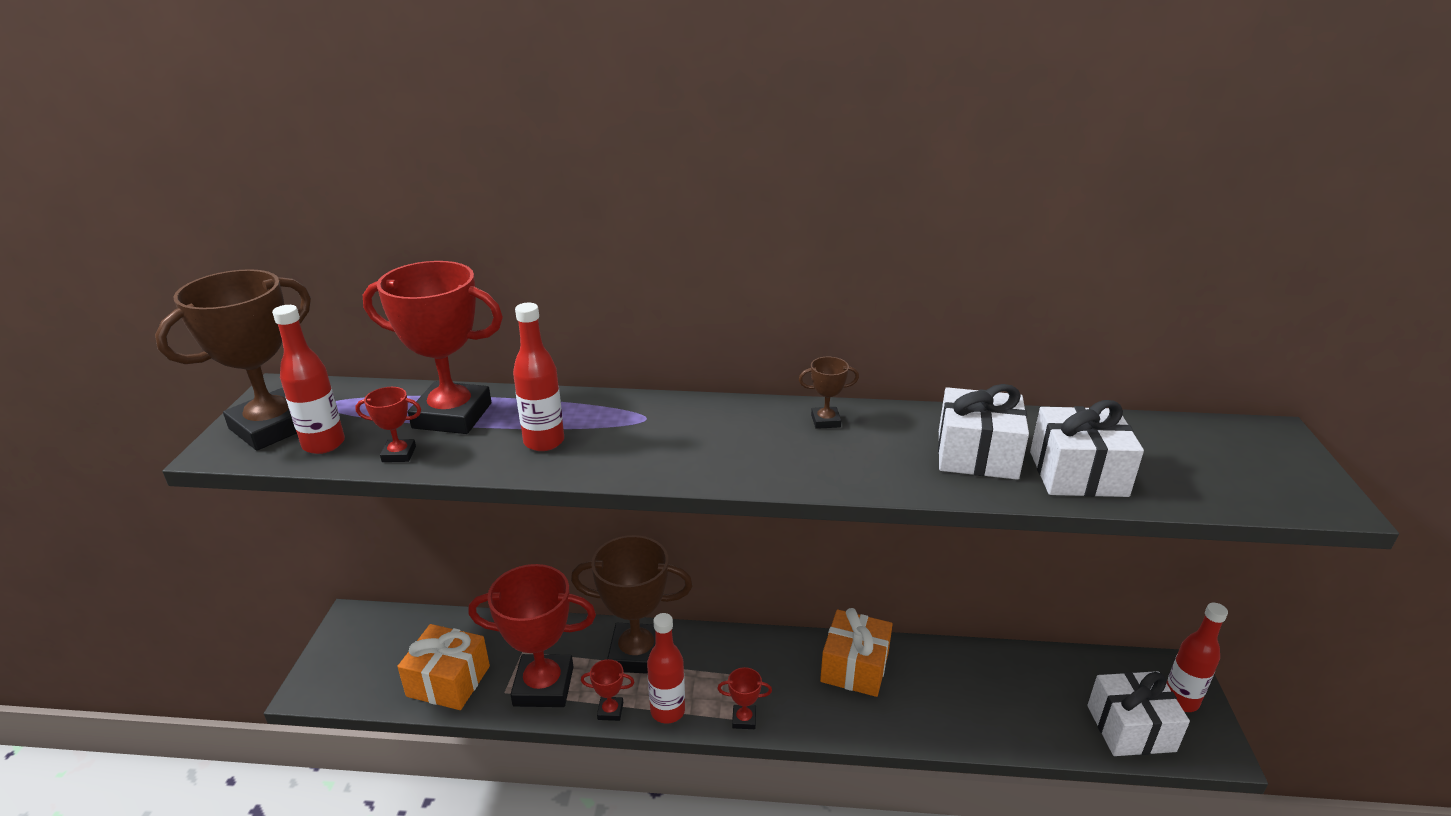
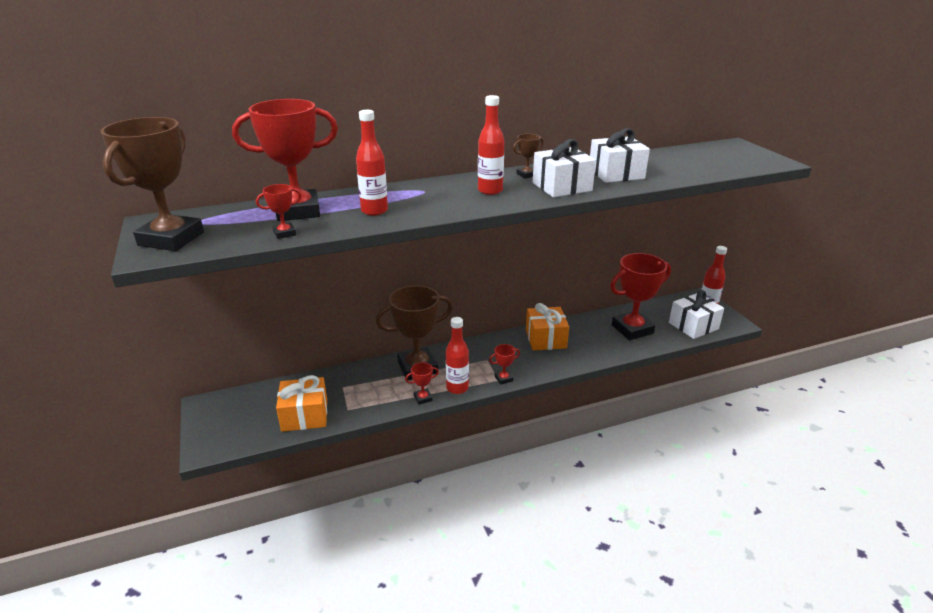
camera: 25 degrees left, 0 degrees up
(324, 444) = (223, 239): red bottle -> red bottle (490, 191)
(543, 686) = (371, 399): red trophy -> red trophy (632, 329)
(1078, 473) = (668, 172): white gift -> white gift (562, 187)

